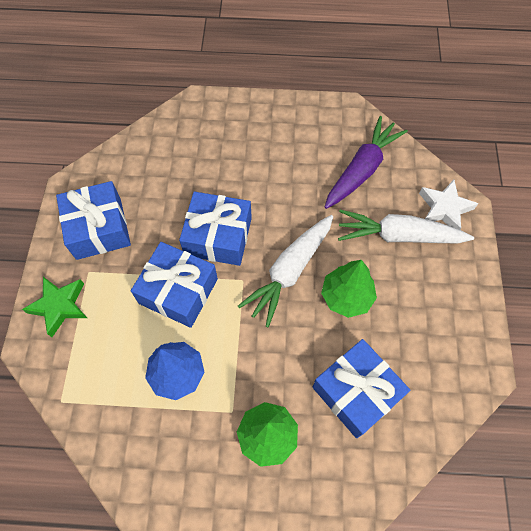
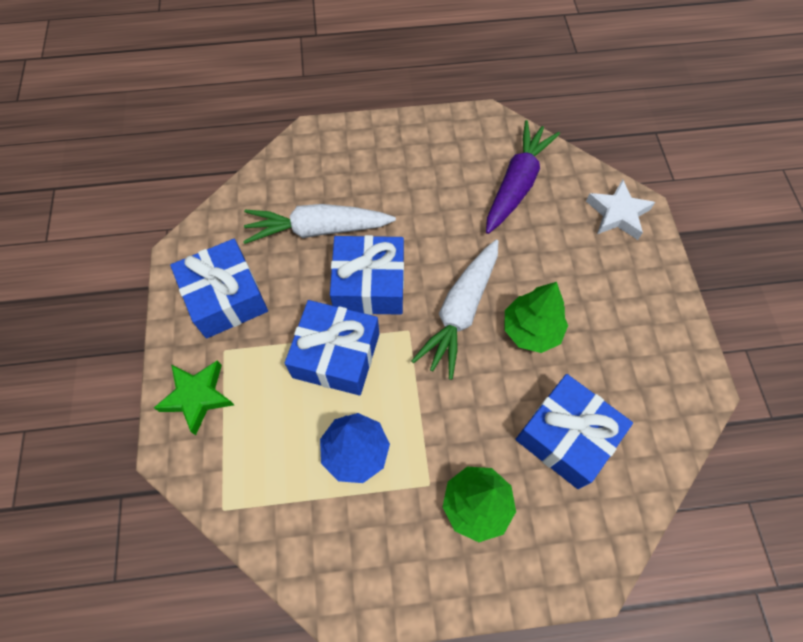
camera: 10 degrees left, 0 degrees up
(398, 236) = (573, 252): white carrot -> white carrot (317, 230)

